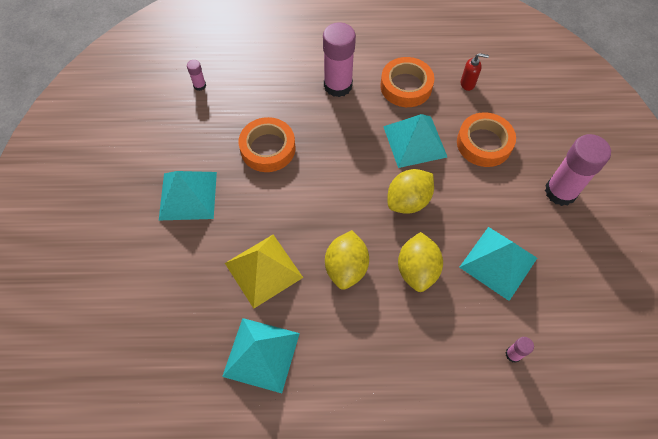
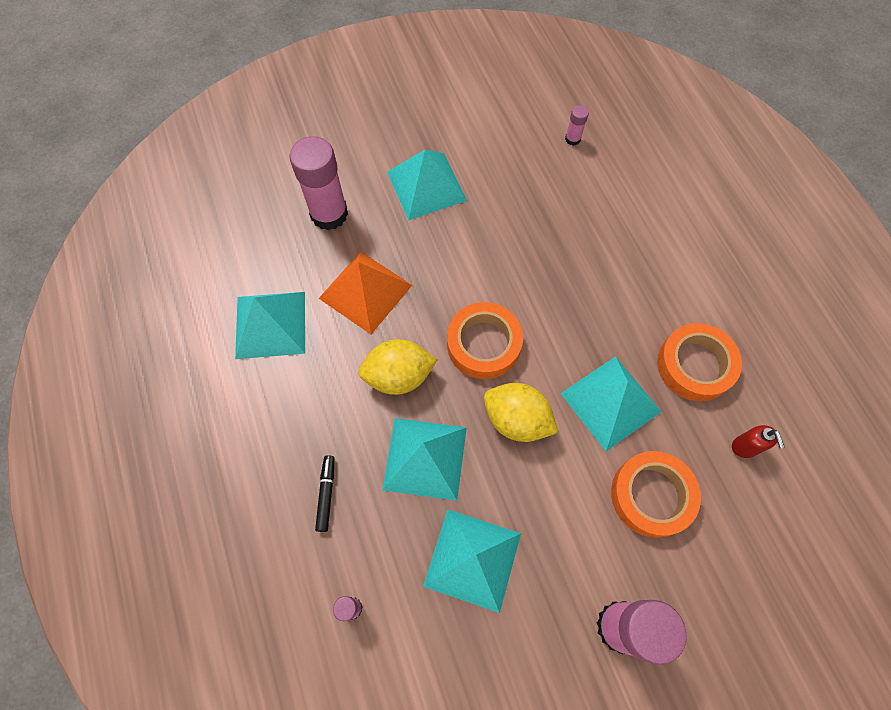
camera: 70 degrees right, 5 degrees up
(263, 270) = (365, 291): yellow pyramid -> orange pyramid
(268, 148) = (520, 239): orange tape -> orange tape (483, 344)
(338, 85) = (651, 282): pink glue stick -> pink glue stick (329, 214)
(417, 270) = (425, 458): yellow lemon -> turquoise pyramid
(423, 349) = (326, 494): none -> black marker

